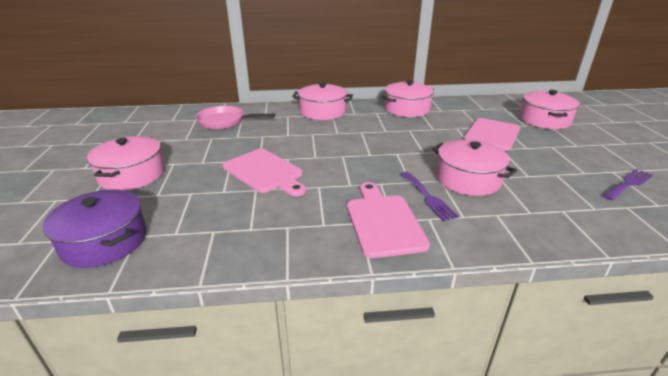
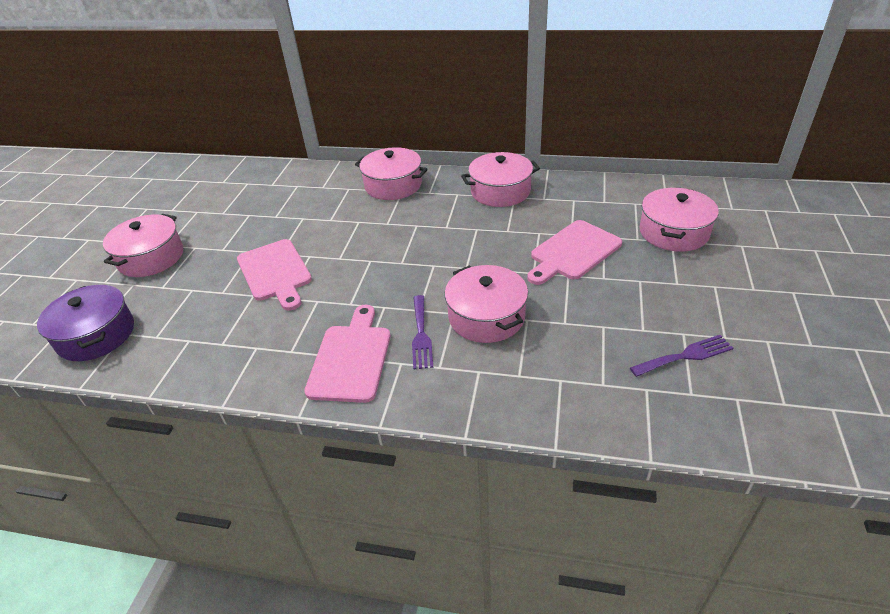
camera: 20 degrees right, 10 degrees up
(225, 122) = (275, 191): pink pan -> none

